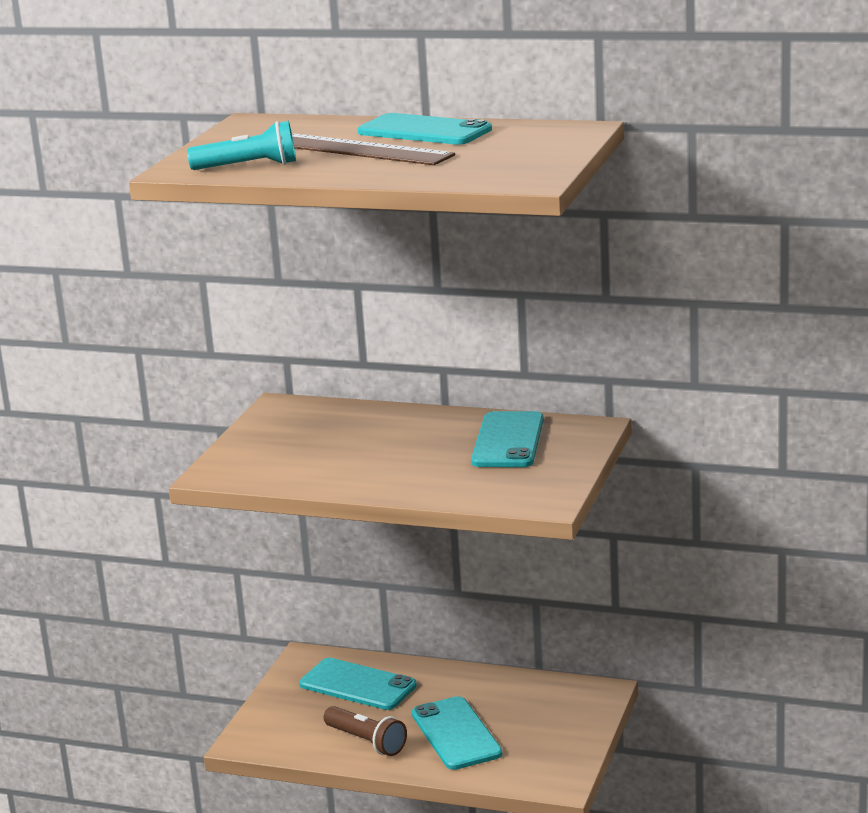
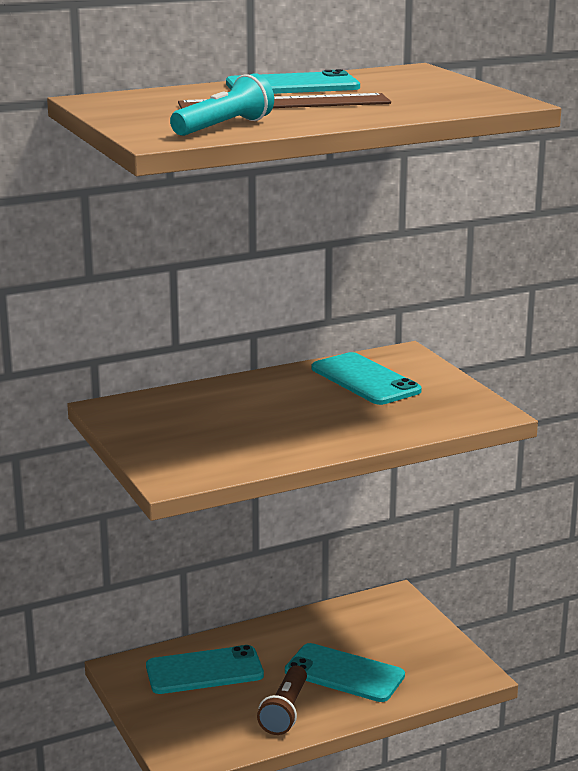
camera: 45 degrees left, 0 degrees up
(366, 742) = (285, 711): brown flashlight -> brown flashlight turned 105 degrees clockwise

